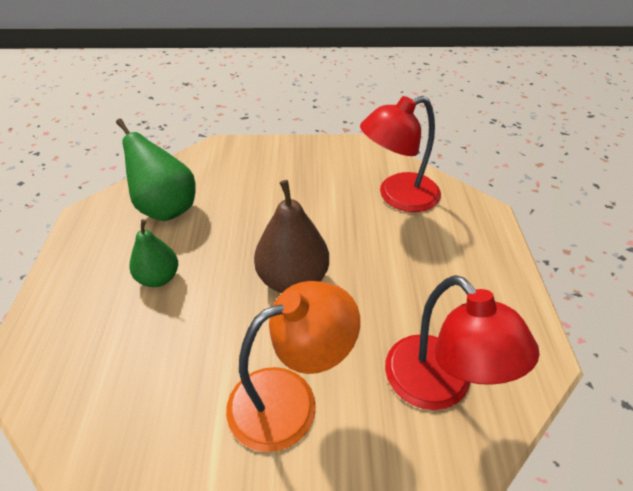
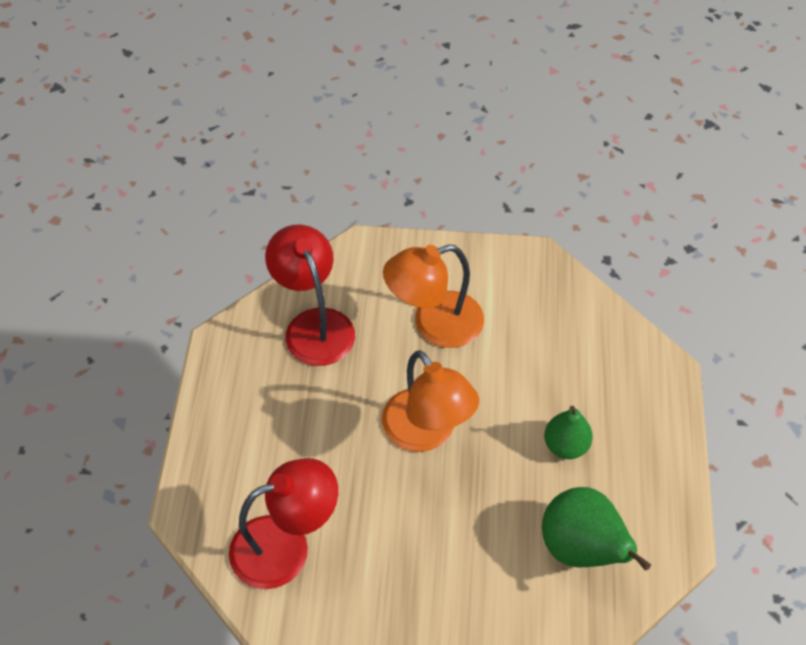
camera: 175 degrees left, 10 degrees up
(293, 280) = (427, 433): brown pear -> orange lamp

